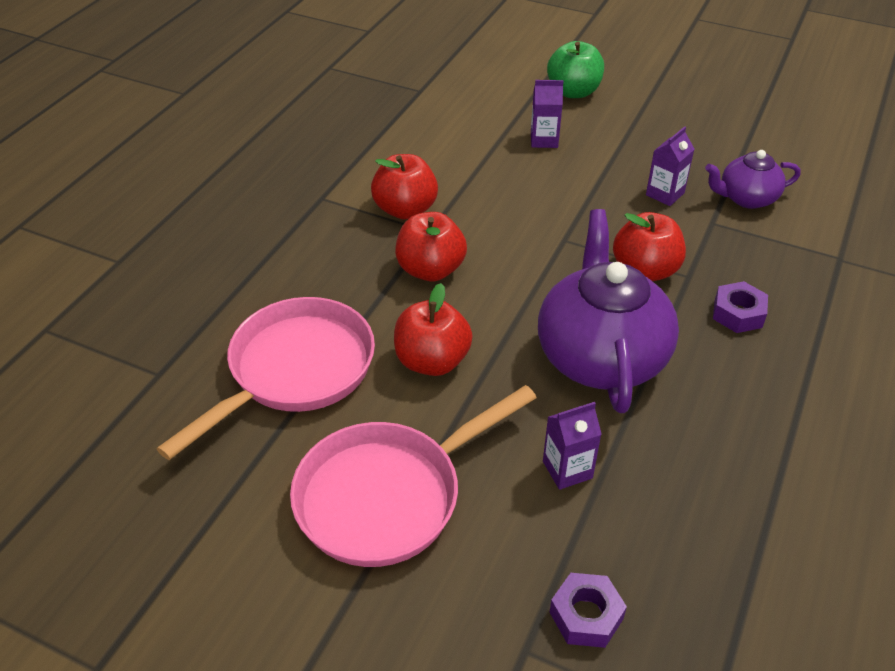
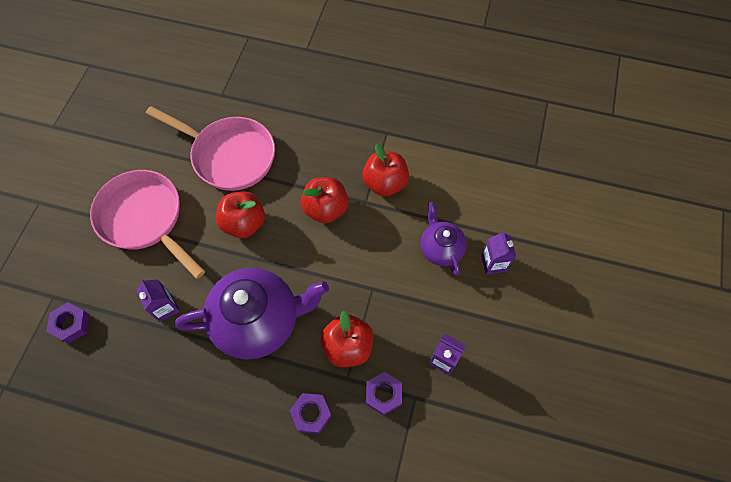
camera: 80 degrees right, 20 degrees up
(573, 92) = (573, 279): green apple -> none
(709, 247) = (383, 394): none -> purple nut
(746, 198) = (454, 427): purple teapot -> purple teapot (441, 248)

